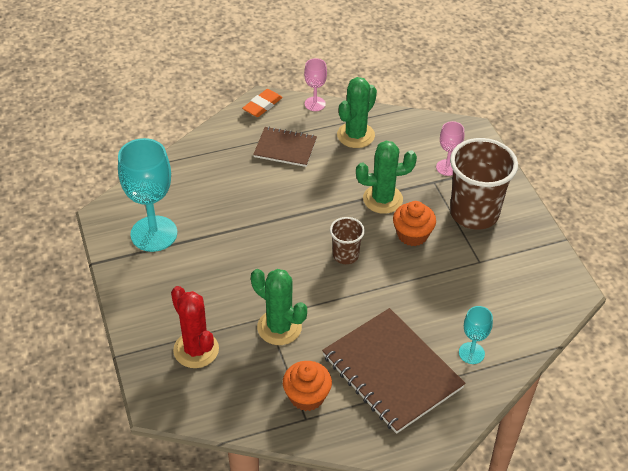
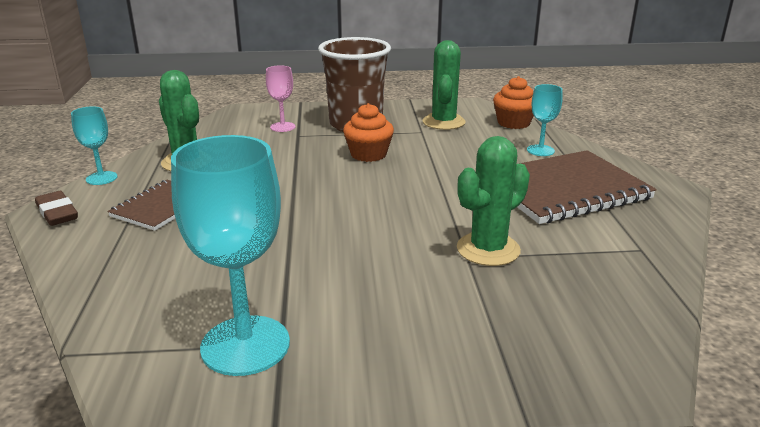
camera: 75 degrees left, 20 degrees down
(196, 350) = (521, 325): red cactus -> none
(262, 105) = (57, 213): orange eraser -> brown eraser
(307, 396) = (605, 244): orange cupcake -> orange cupcake (513, 123)
(315, 104) = (101, 178): pink goblet -> turquoise goblet
(345, 255) = (381, 192): brown cup -> none
(382, 199) = (304, 161): green cactus -> green cactus (443, 122)

